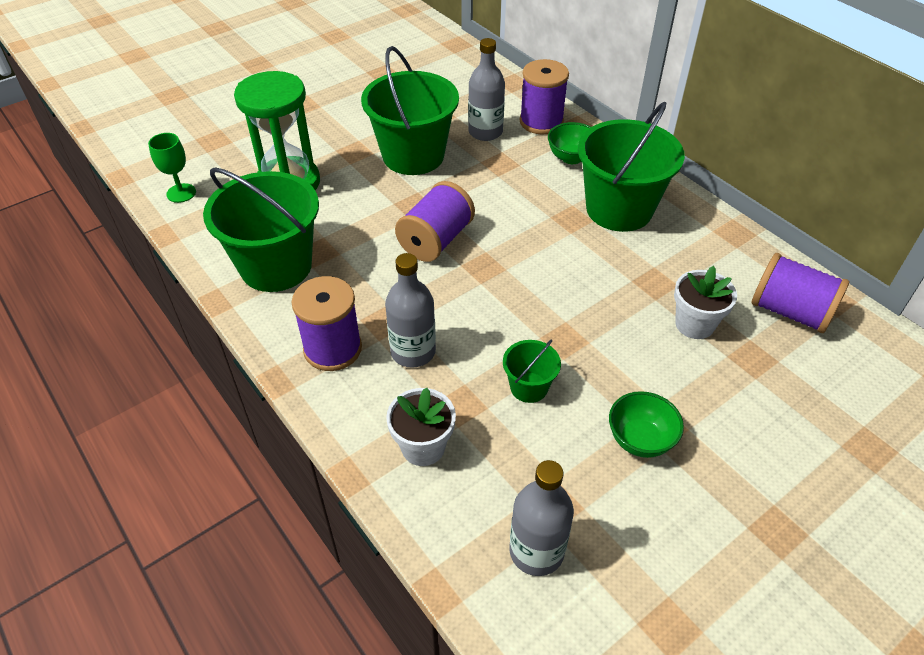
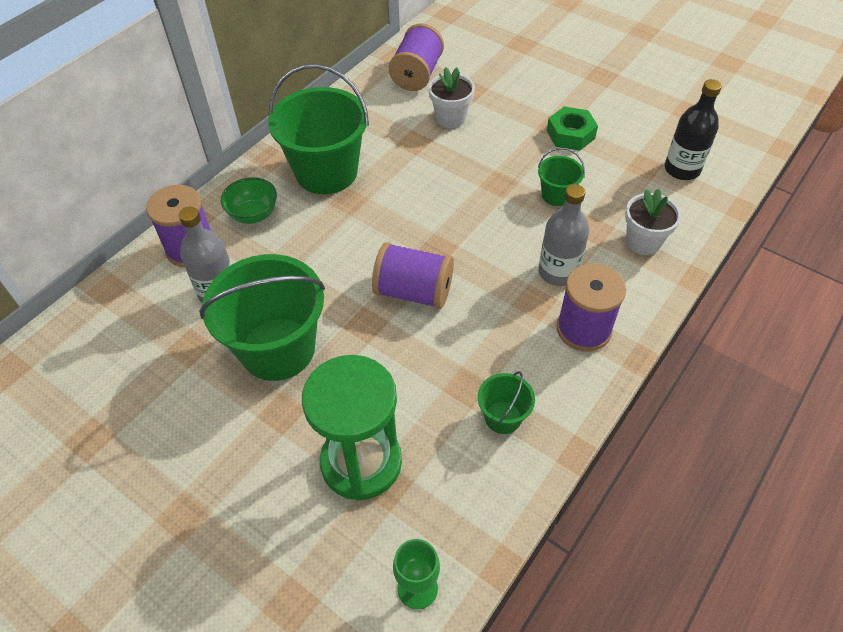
camera: 105 degrees left, 5 degrees up
(276, 266) = (503, 417): green bucket -> green bucket, size x0.46
(536, 551) = (682, 169): grey bottle -> black bottle
(640, 440) = (570, 134): green bowl -> green nut

